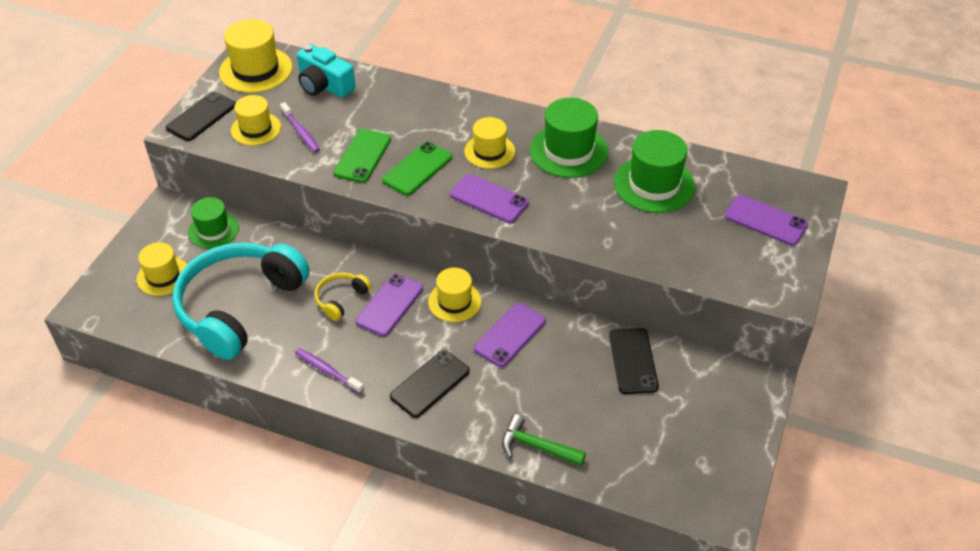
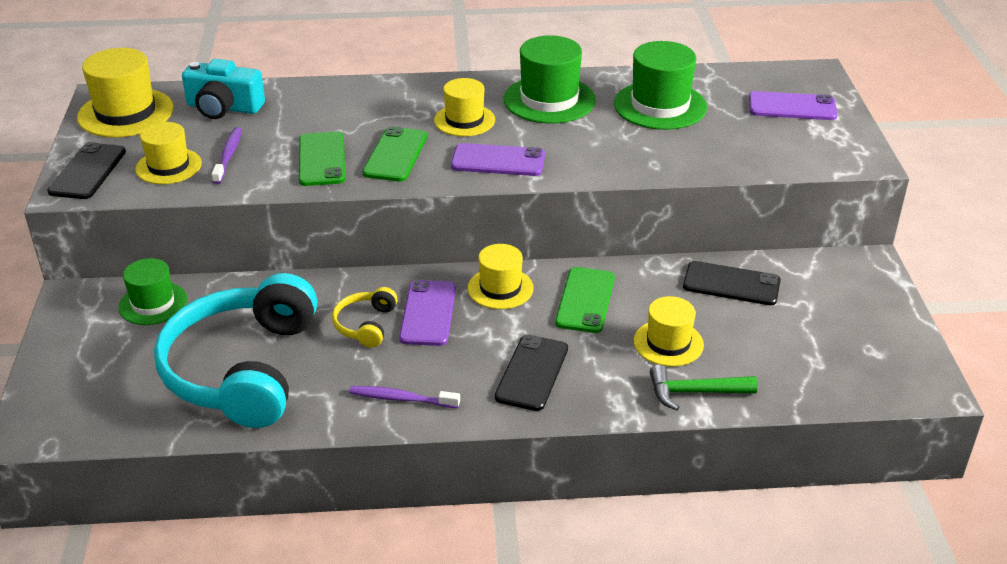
camera: 25 degrees left, 10 degrees down
(163, 276) = (118, 368): yellow hat -> yellow hat (668, 343)
(301, 132) = (228, 156): purple toothbrush -> purple toothbrush turned 120 degrees counterclockwise
(510, 335) = (585, 300): purple phone -> green phone
(633, 361) = (731, 284): black phone -> black phone turned 45 degrees counterclockwise

